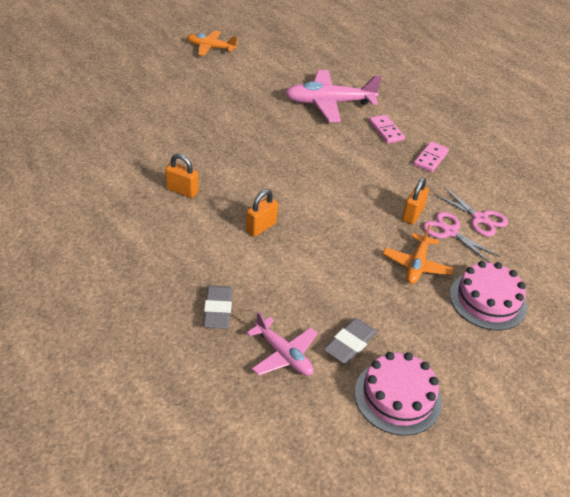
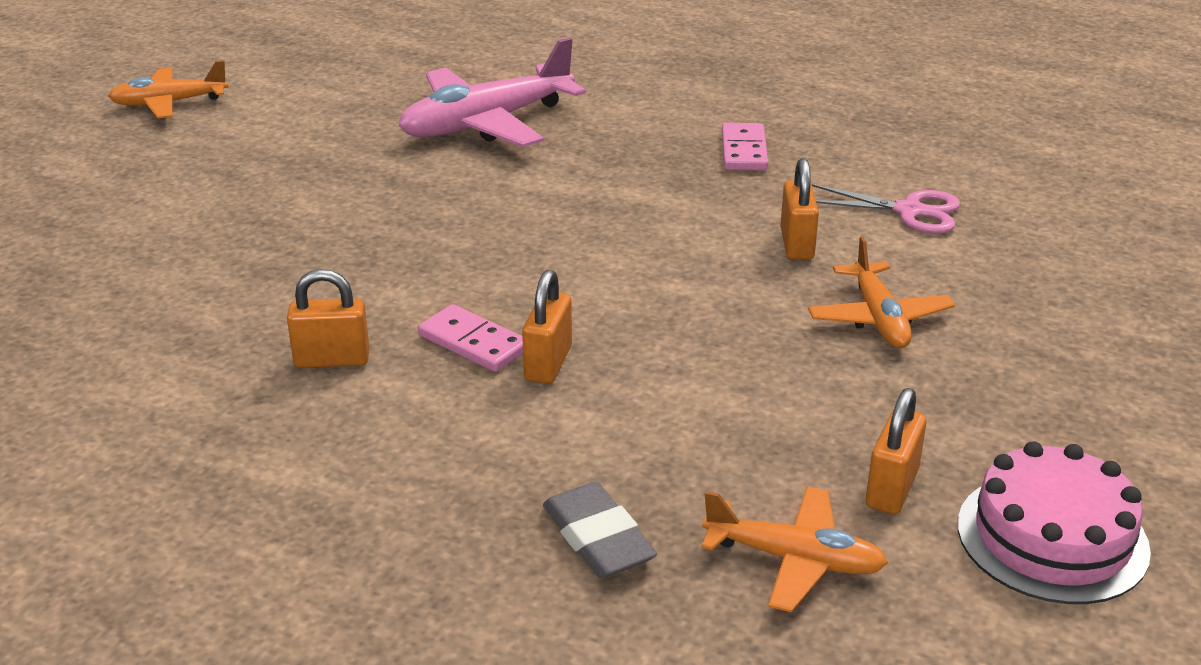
camera: 25 degrees left, 10 degrees down
(283, 354) = (794, 560): pink plane -> orange plane
(350, 344) = (891, 488): grey eraser -> orange padlock
(386, 131) = (628, 134): pink domino -> pink domino (474, 342)
(450, 232) = (882, 248): pink scissors -> none
(487, 300) = (1041, 326): pink cake -> none

